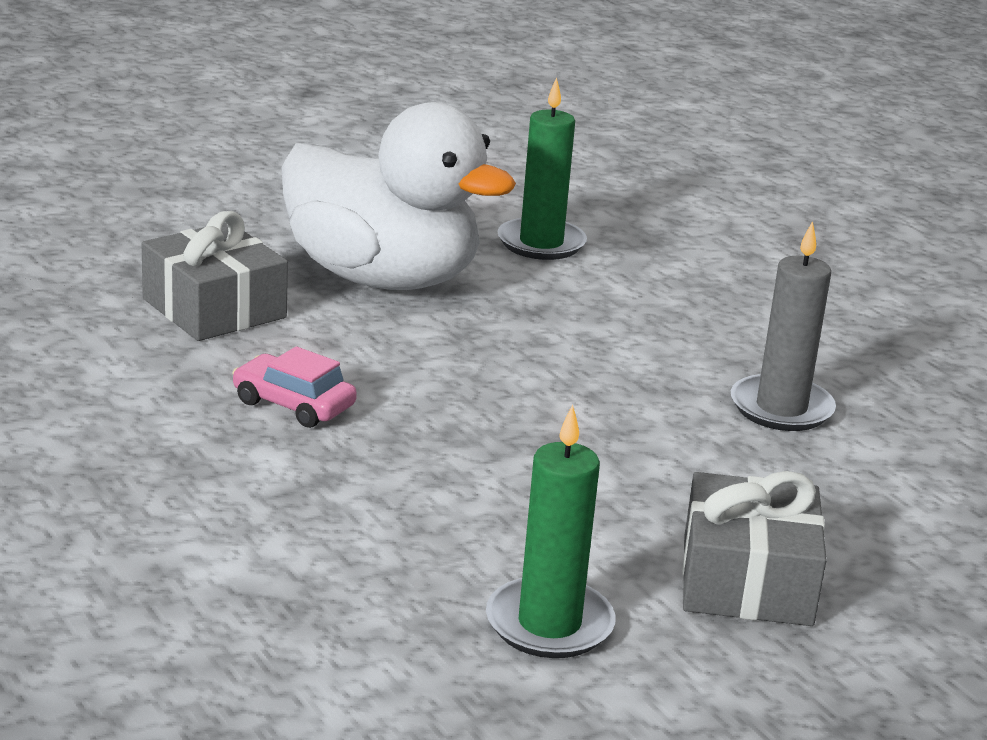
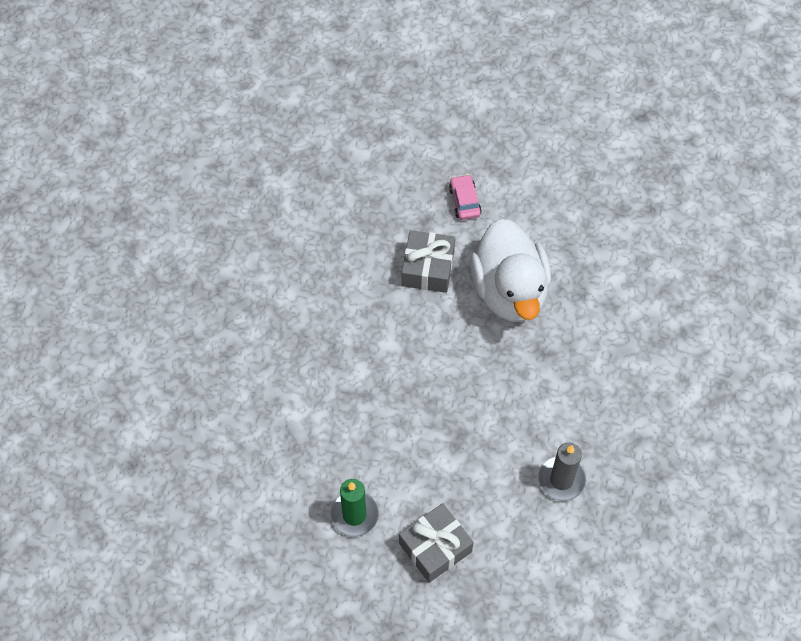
camera: 50 degrees right, 35 degrees up
(293, 404) = (395, 347): pink car -> pink car (464, 201)
(541, 243) = (601, 310): green candle -> none

